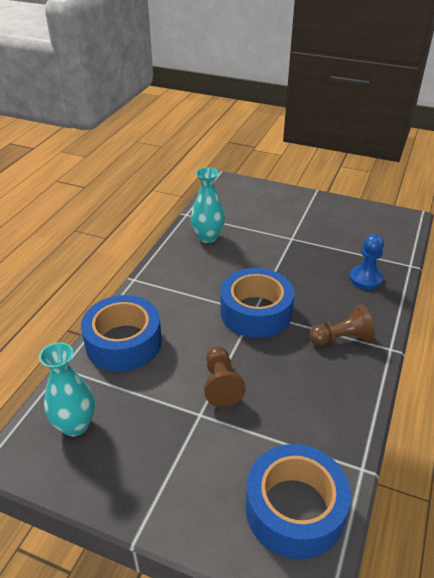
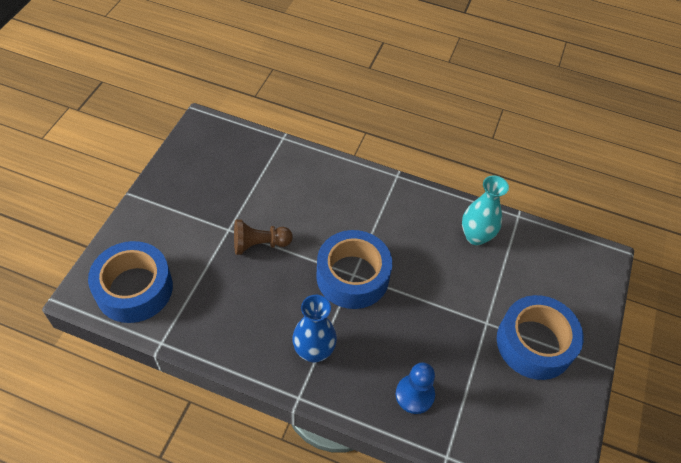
camera: 85 degrees right, 15 degrees up
(75, 425) = (226, 152): turquoise vase -> none
(123, 342) = (311, 174): blue tape -> blue tape (534, 343)
(341, 339) = (314, 351): brown pawn -> blue vase

